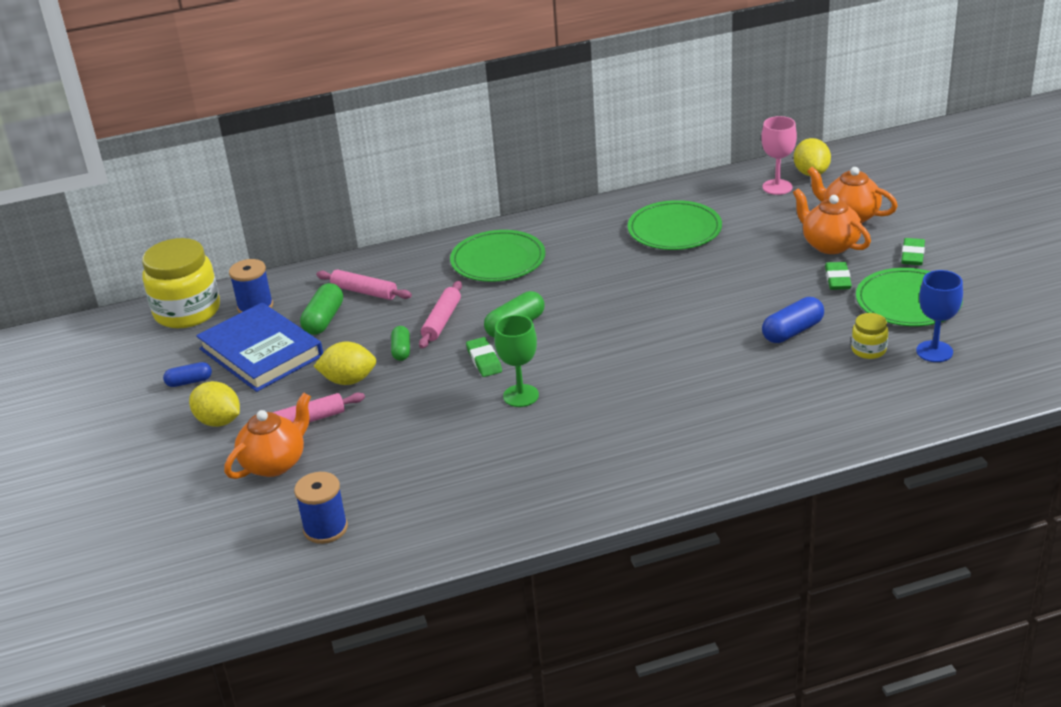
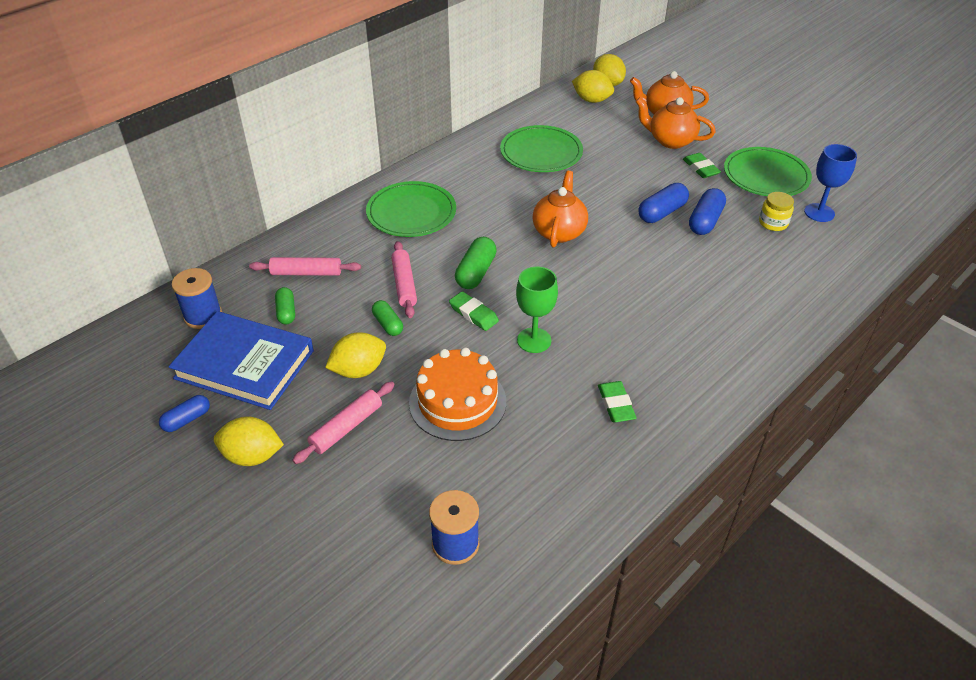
camera: 30 degrees left, 10 degrees up
(187, 311) = (130, 340): yellow jar -> none
(275, 463) = (348, 486): orange teapot -> orange teapot (559, 232)
(324, 320) = (286, 312): green capsule -> green capsule, size x0.65
(412, 427) = (457, 402): none -> orange cake
(752, 313) = (662, 212): none -> blue capsule
(777, 187) = (591, 100): pink goblet -> yellow lemon
(912, 255) = (736, 136): green eraser -> green eraser (616, 404)

